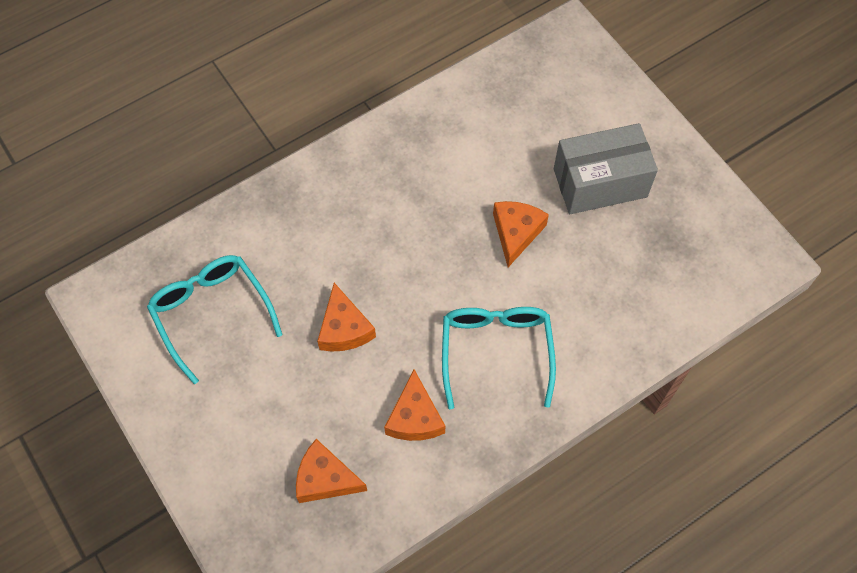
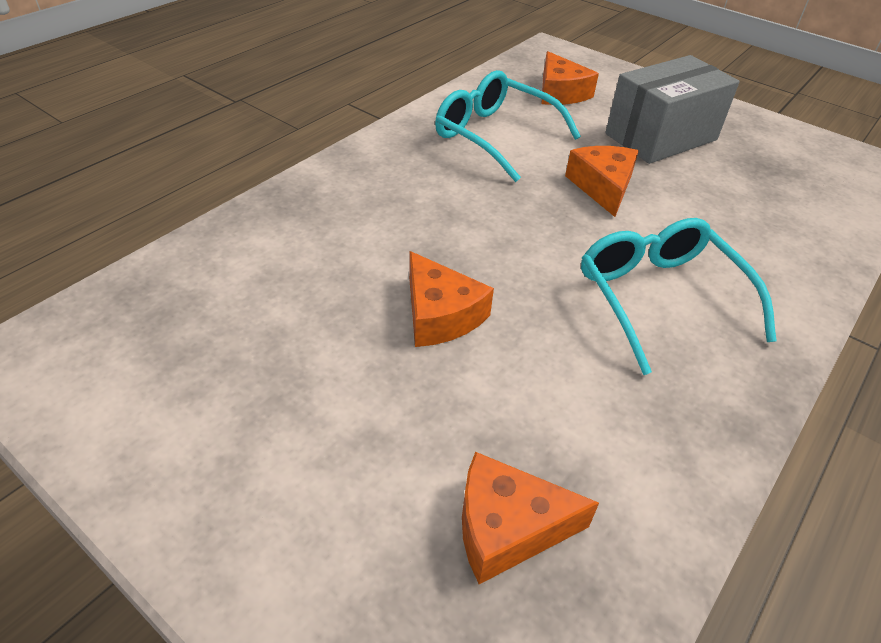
camera: 20 degrees left, 20 degrees down
(211, 313) = (228, 336): turquoise glasses -> turquoise glasses (495, 136)
(414, 417) = (601, 399): orange cheese -> orange cheese (560, 93)

